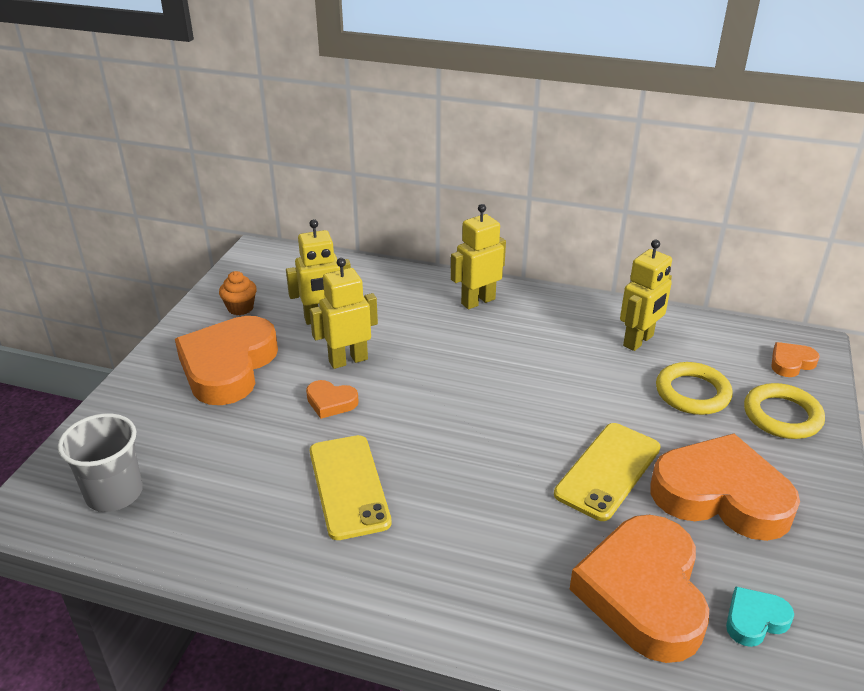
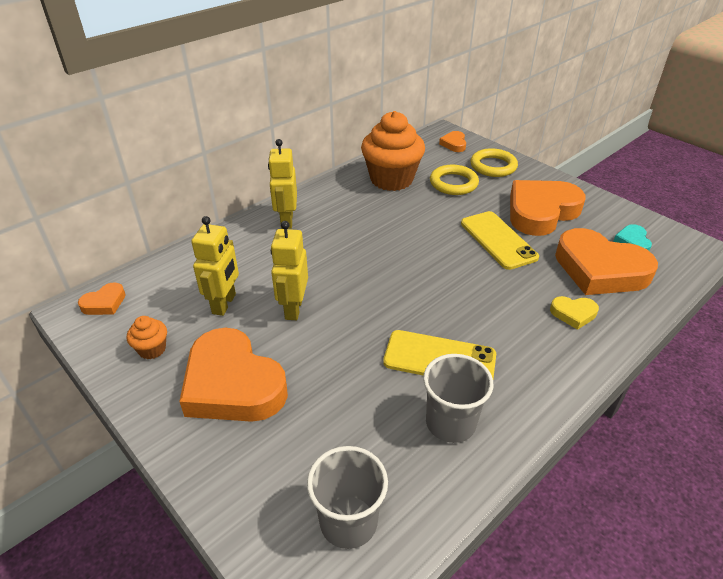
camera: 60 degrees left, 5 degrees up
(262, 523) = (450, 423): none -> grey cup
(331, 402) = (337, 336): orange heart -> orange heart (104, 303)
(518, 585) = (573, 314): none -> yellow heart
(638, 341) = (391, 179): yellow robot -> orange cupcake

